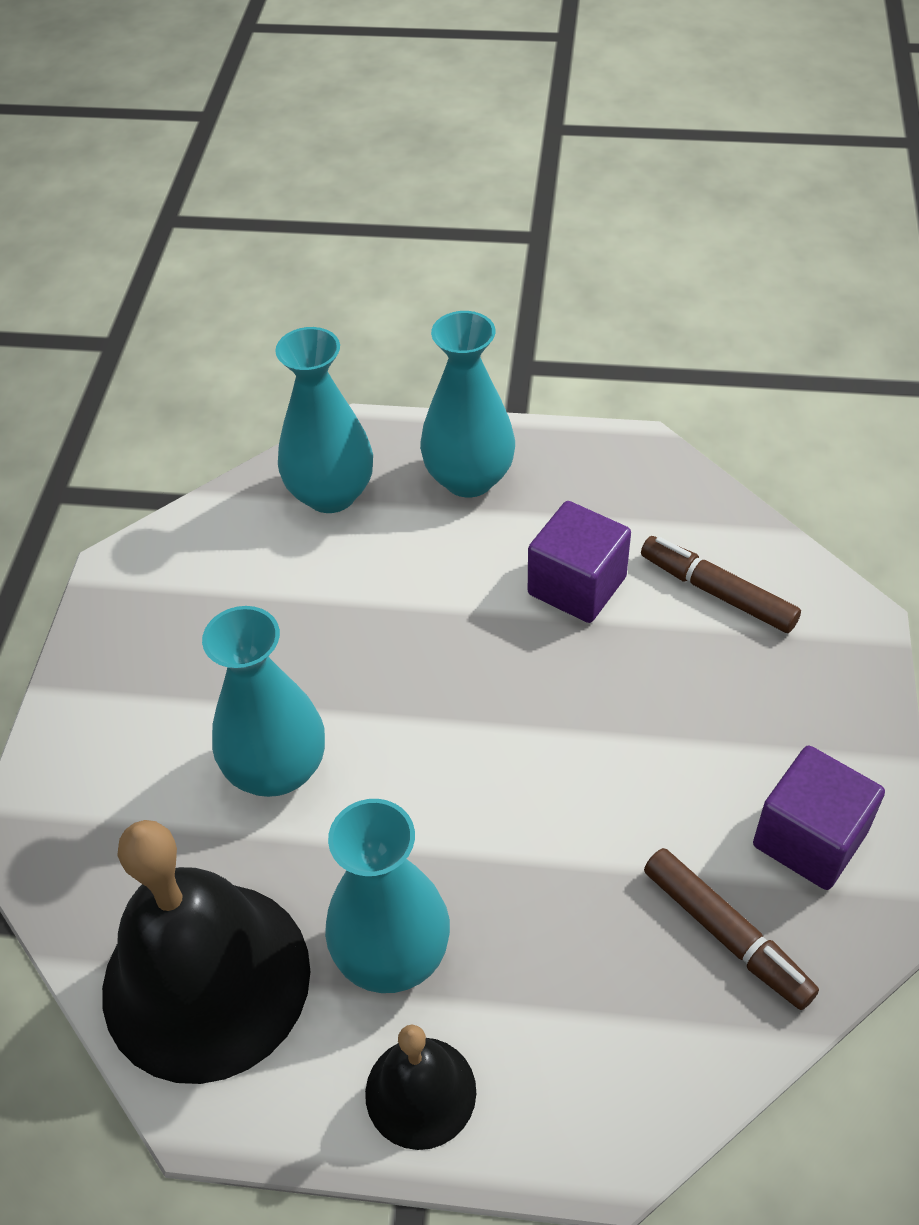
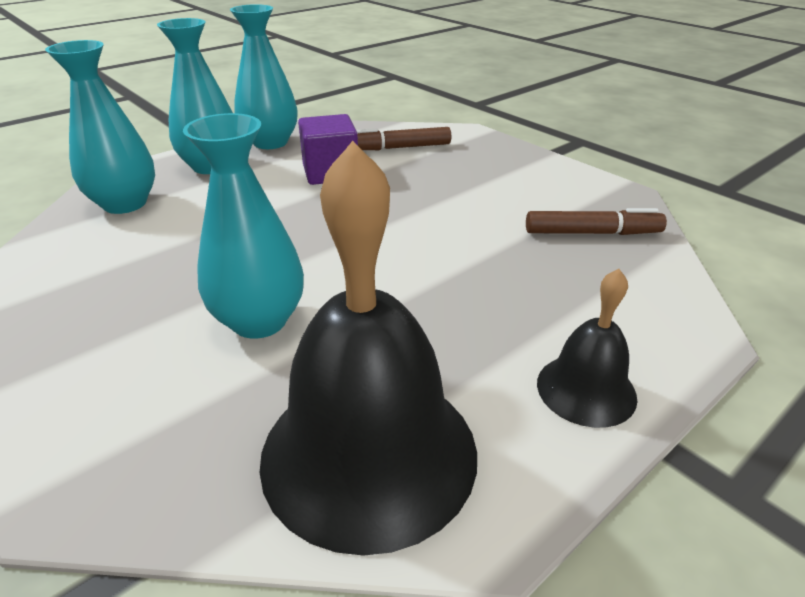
camera: 50 degrees left, 15 degrees down
(392, 954) = (467, 346): turquoise vase -> turquoise vase (270, 142)
(809, 839) = (564, 190): purple cube -> none

